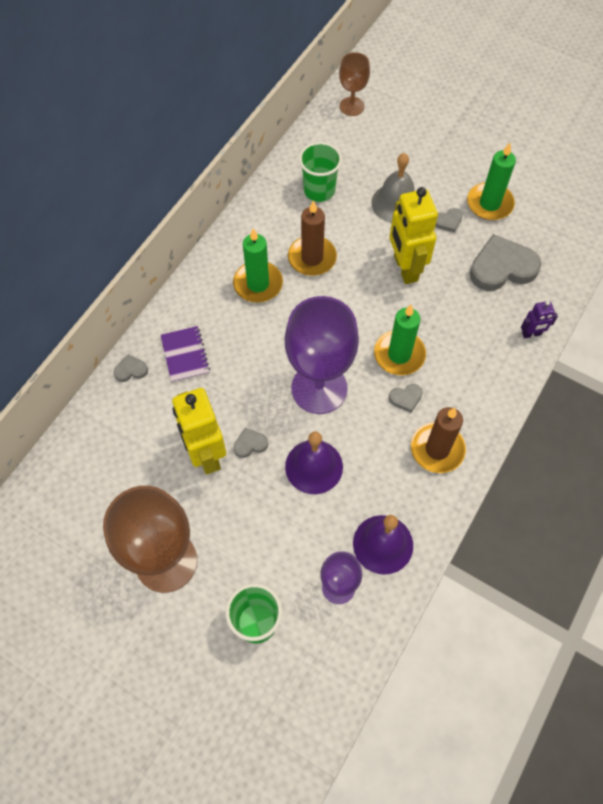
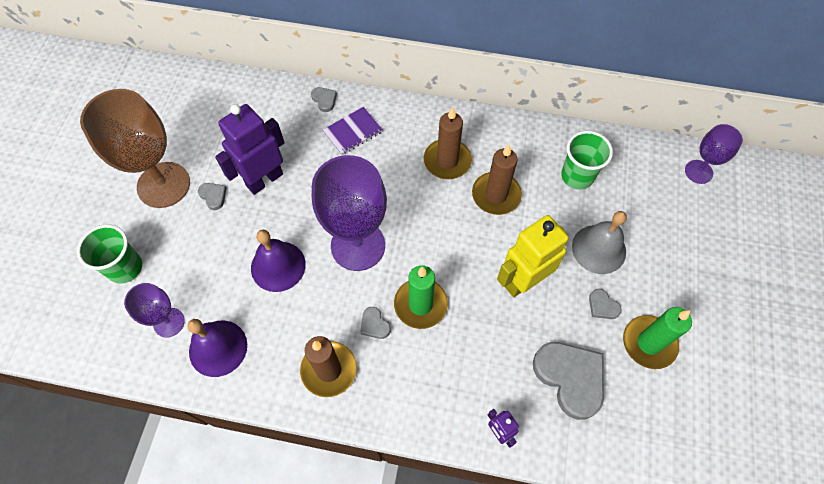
camera: 70 degrees right, 0 degrees up
(206, 454) = (264, 180): yellow robot -> purple robot
(250, 444) = (284, 209): grey heart -> grey heart (213, 196)
(258, 284) = (447, 161): green candle -> brown candle
(351, 106) = (698, 172): brown goblet -> purple goblet

